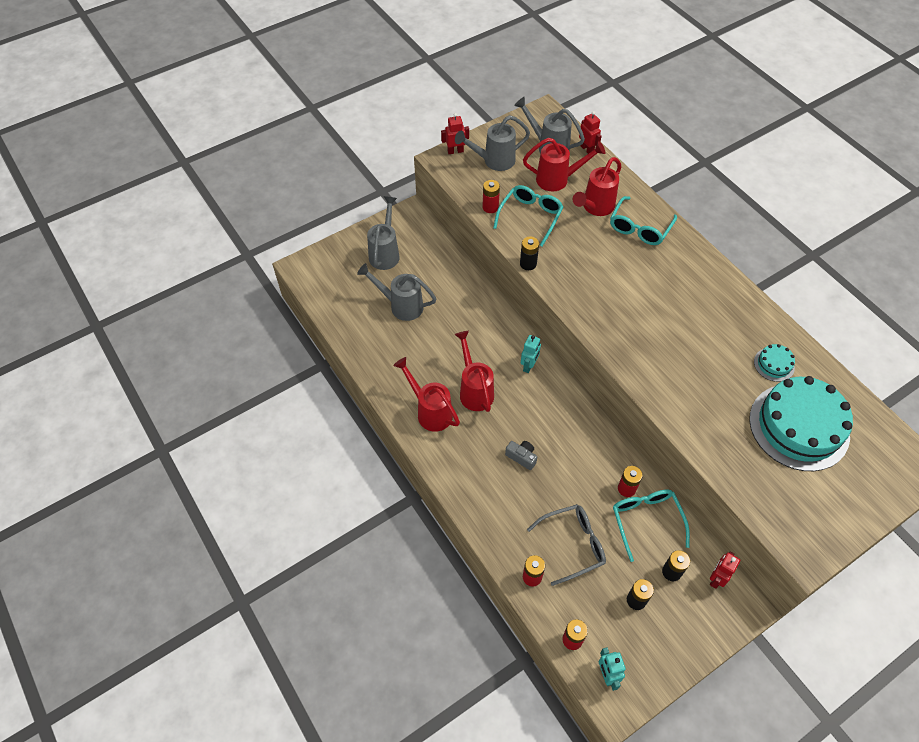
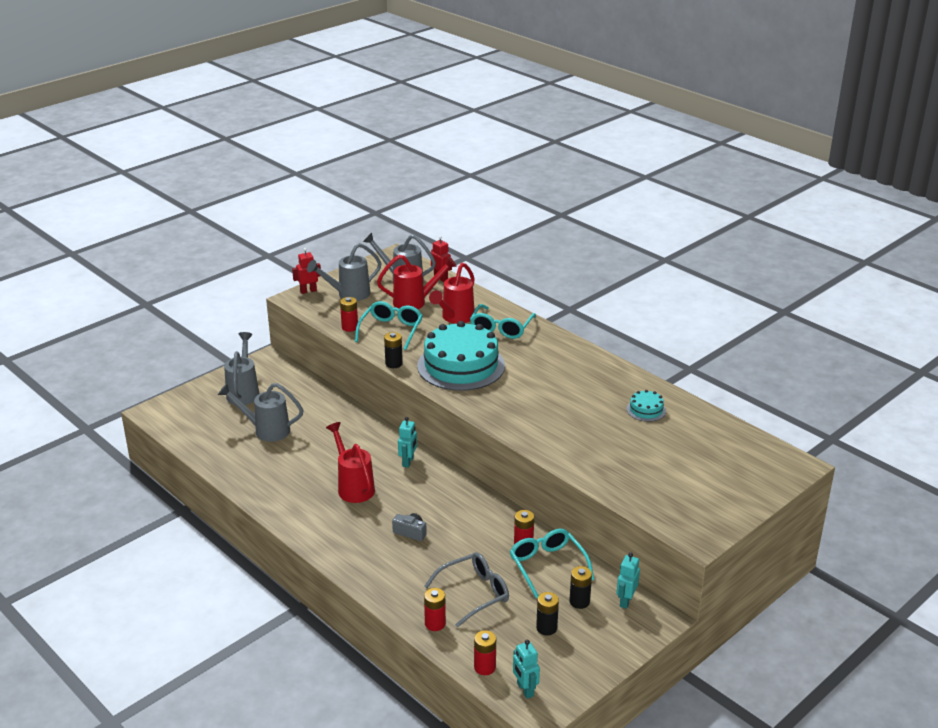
camera: 10 degrees left, 25 degrees down
(430, 411) = (308, 508): red watering can -> none
(716, 578) = (626, 601): red robot -> turquoise robot
(799, 426) = (677, 450): turquoise cake -> turquoise cake (461, 366)

